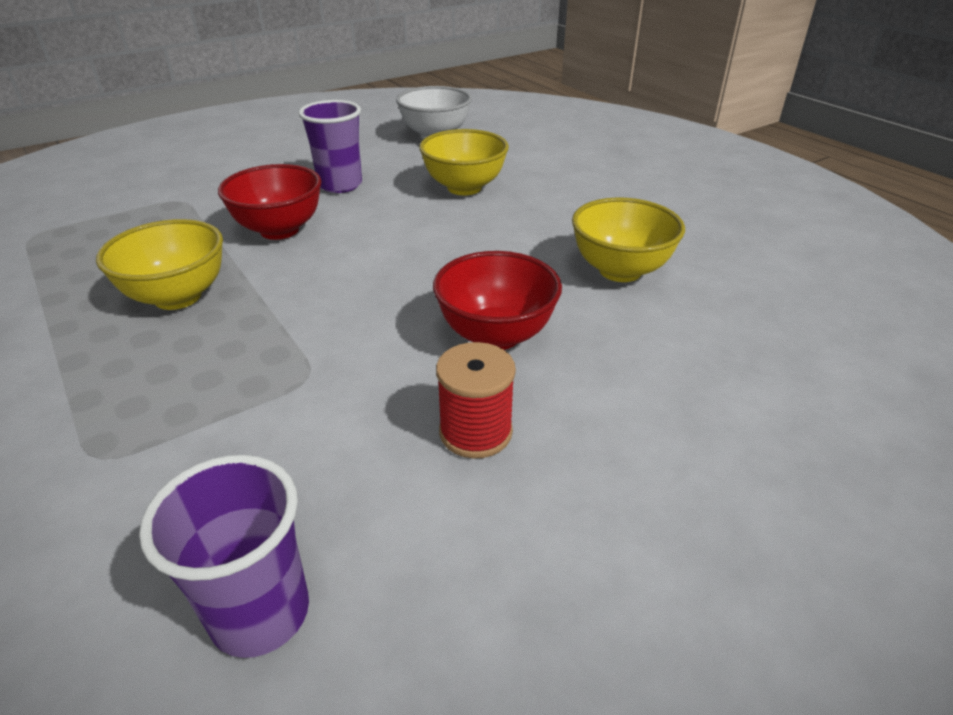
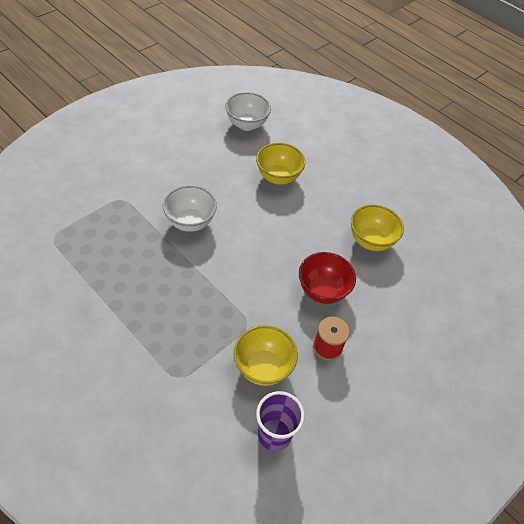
camera: 15 degrees left, 15 degrees up
(178, 297) = (162, 278): yellow bowl -> yellow bowl (263, 367)
(279, 230) = (190, 222): red bowl -> white bowl
(340, 185) = (207, 179): purple cup -> none

